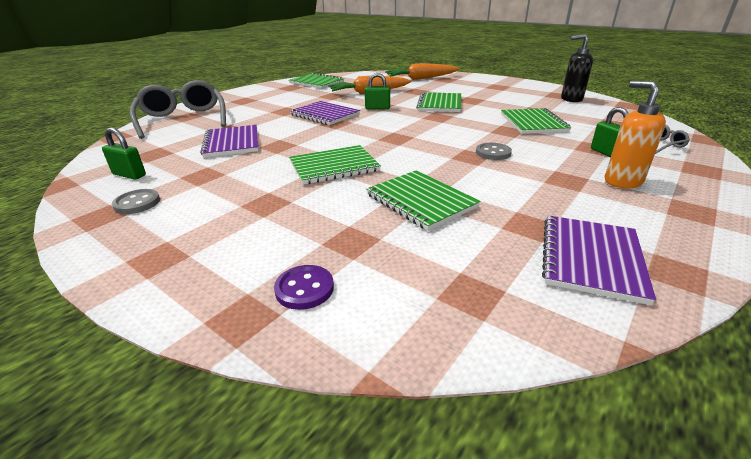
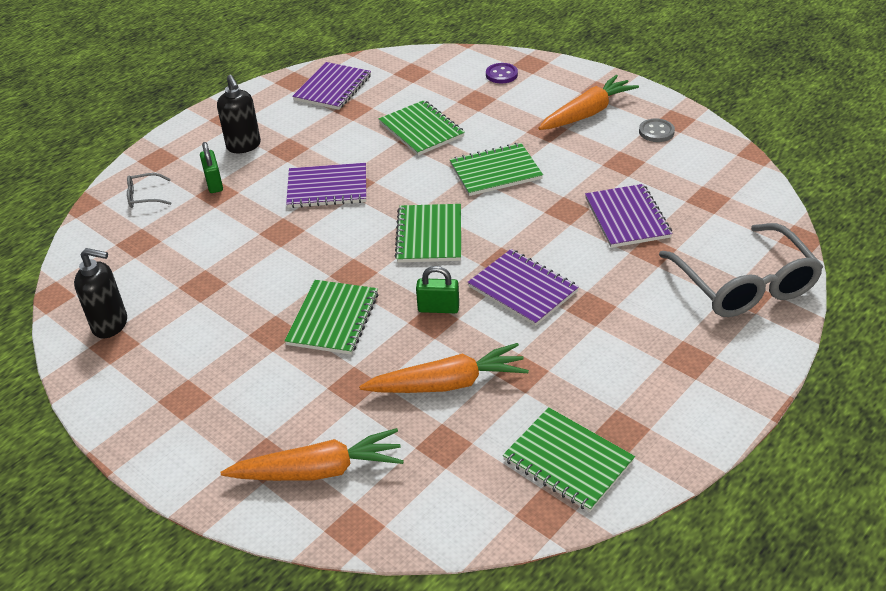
camera: 175 degrees left, 10 degrees up
(129, 175) = (699, 165): green padlock -> none
(202, 223) = (587, 113): none -> orange carrot
(493, 153) = (327, 188): grey button -> purple notebook
(533, 123) = (235, 249): green notebook -> green notebook (429, 235)
(622, 181) = (244, 146): orange soap dispenser -> black soap dispenser

